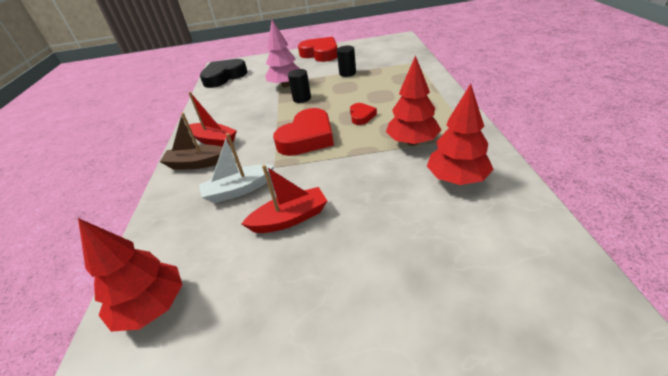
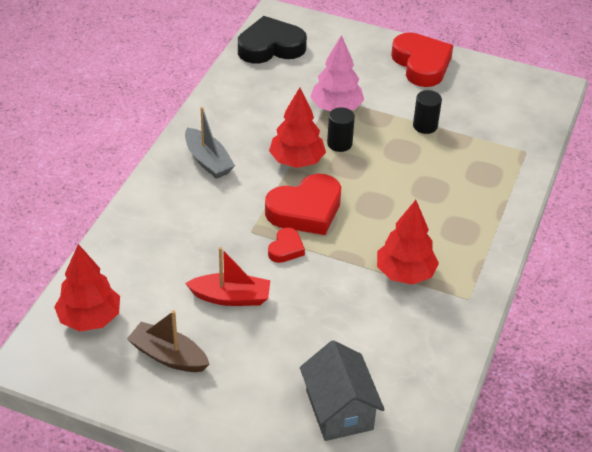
camera: 20 degrees right, 5 degrees up
(197, 163) = (177, 186): brown boat -> brown boat (168, 356)
(213, 140) = (208, 161): red boat -> grey boat
(238, 190) = (202, 242): white boat -> none
(361, 116) = (384, 209): red heart -> red heart (286, 249)
(457, 179) = (406, 336): red tree -> red tree (297, 161)
(468, 266) = (339, 410): none -> grey house

